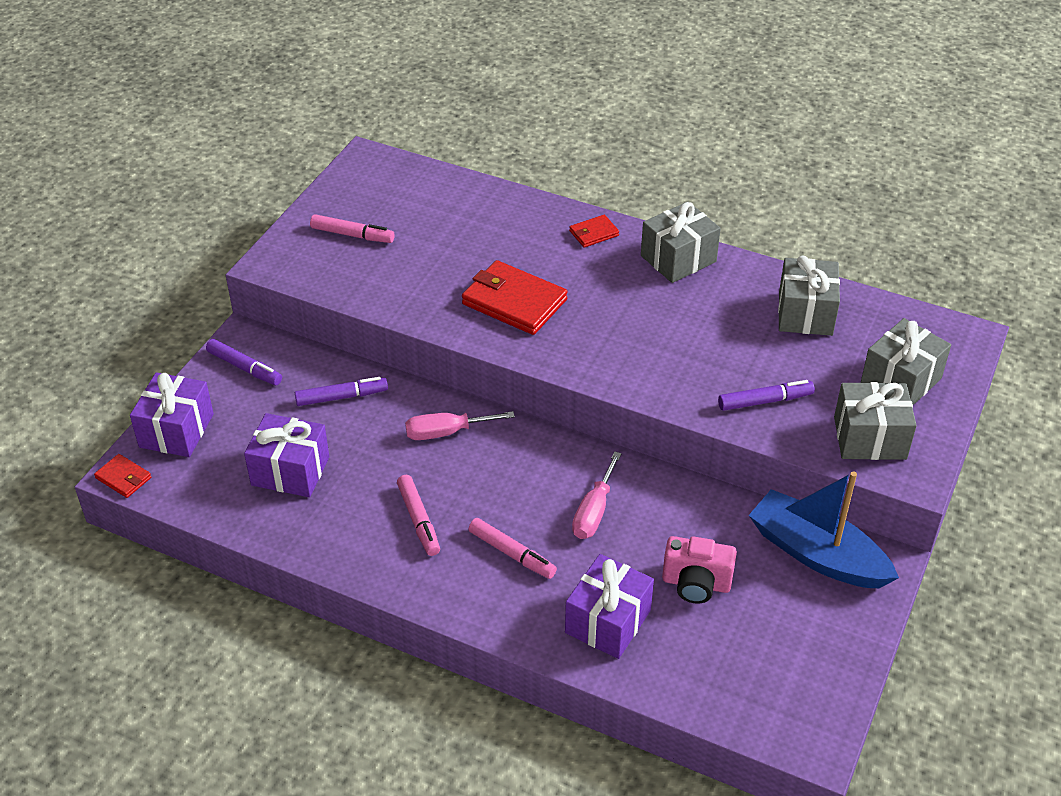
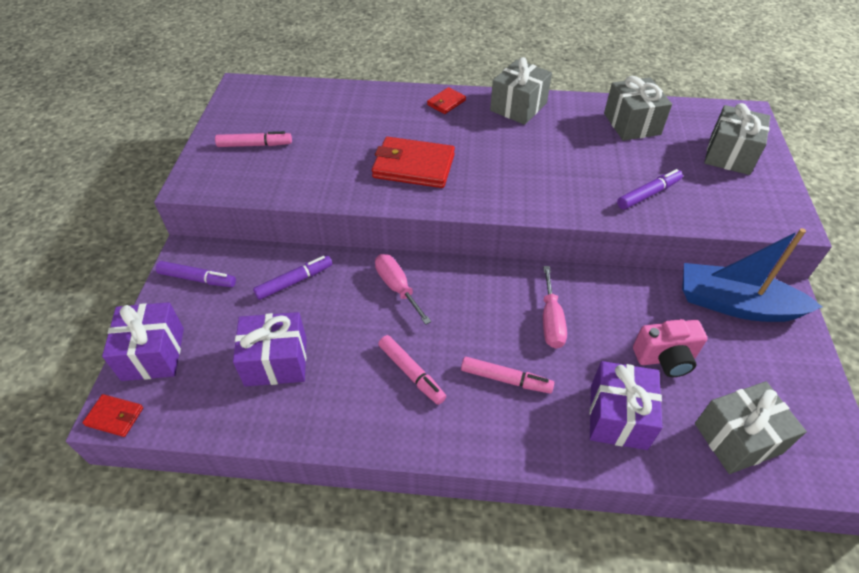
camera: 20 degrees left, 5 degrees up
(446, 432) = (397, 287): pink screwdriver -> pink screwdriver turned 90 degrees clockwise
(869, 438) = (740, 202): grey gift -> grey gift (737, 438)

